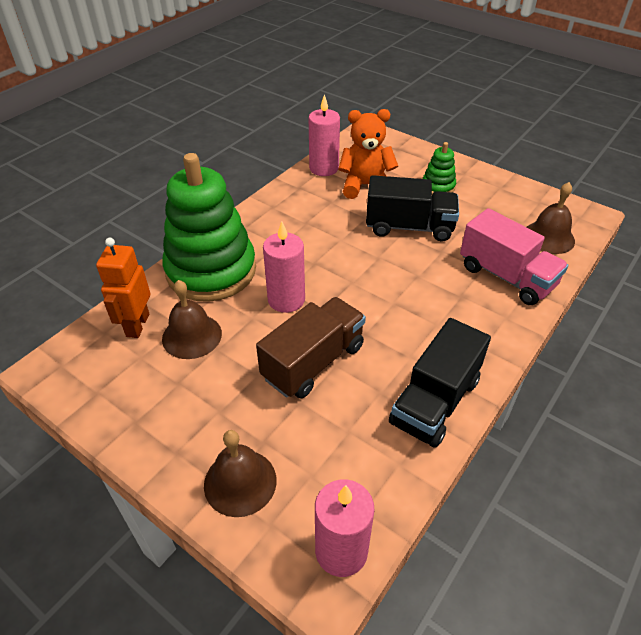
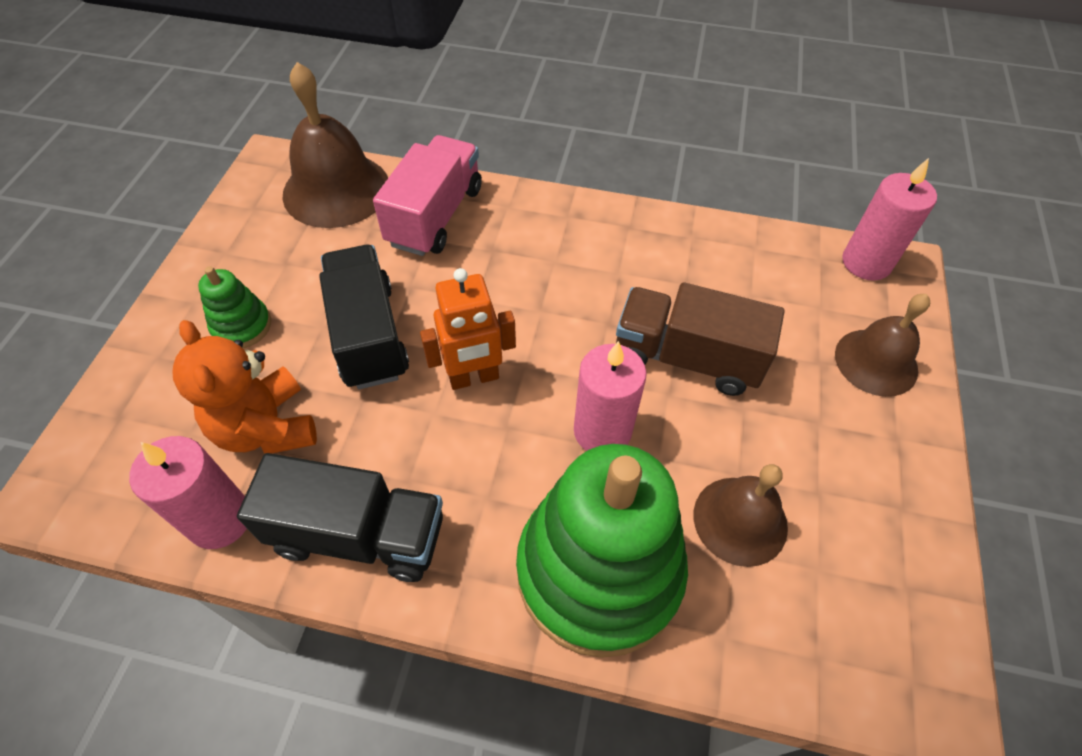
camera: 115 degrees left, 10 degrees up
(137, 325) = (773, 615): orange robot -> orange robot (474, 378)
(435, 401) = (666, 238): black truck -> black truck (359, 535)
(548, 237) = (336, 190): brown bell -> brown bell, size x1.55

